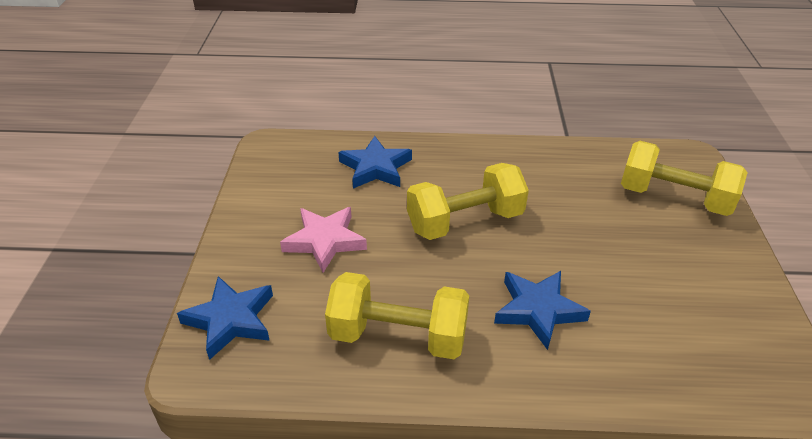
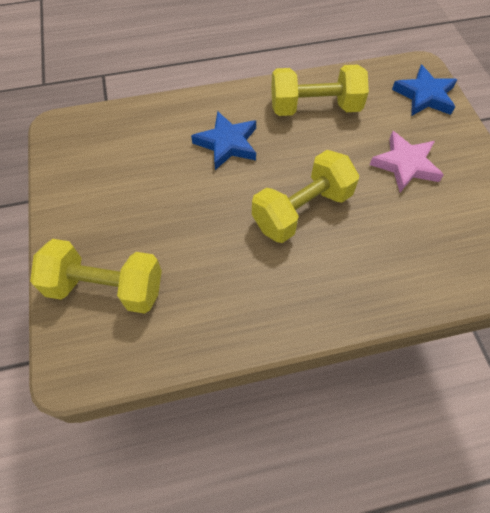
camera: 165 degrees right, 20 degrees up
(375, 168) = (412, 258): blue star -> none

